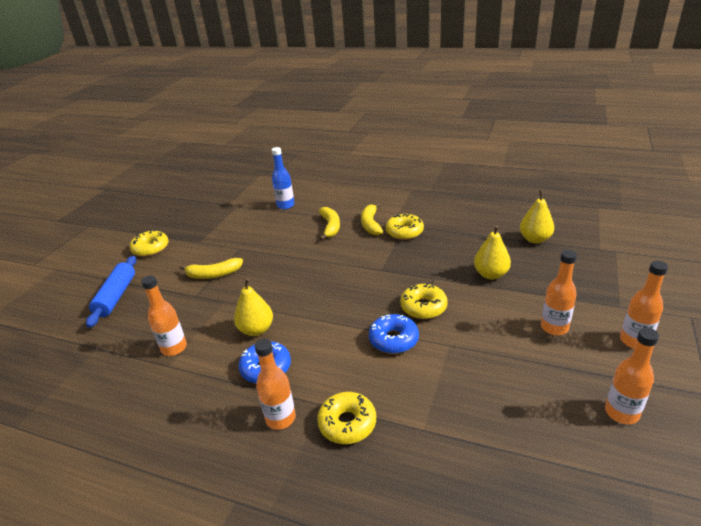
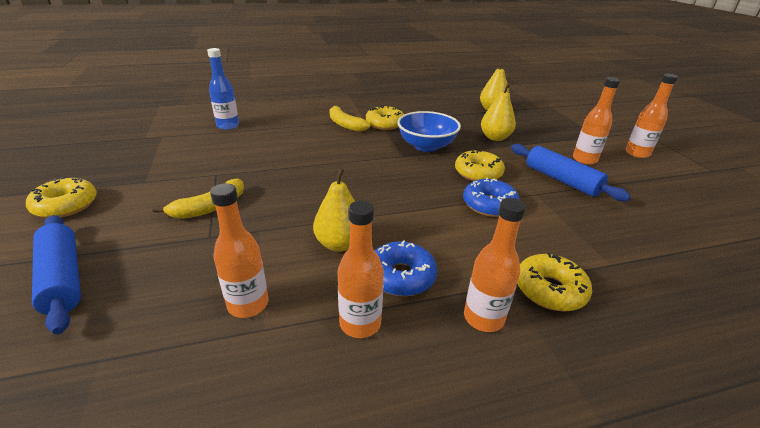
camera: 40 degrees left, 0 degrees up
(330, 227) = (305, 134): yellow banana -> none
(412, 265) = (426, 146): none -> blue bowl
(494, 340) = (561, 180): none -> blue rolling pin
(621, 413) = (695, 197): orange bottle -> orange bottle (360, 323)

